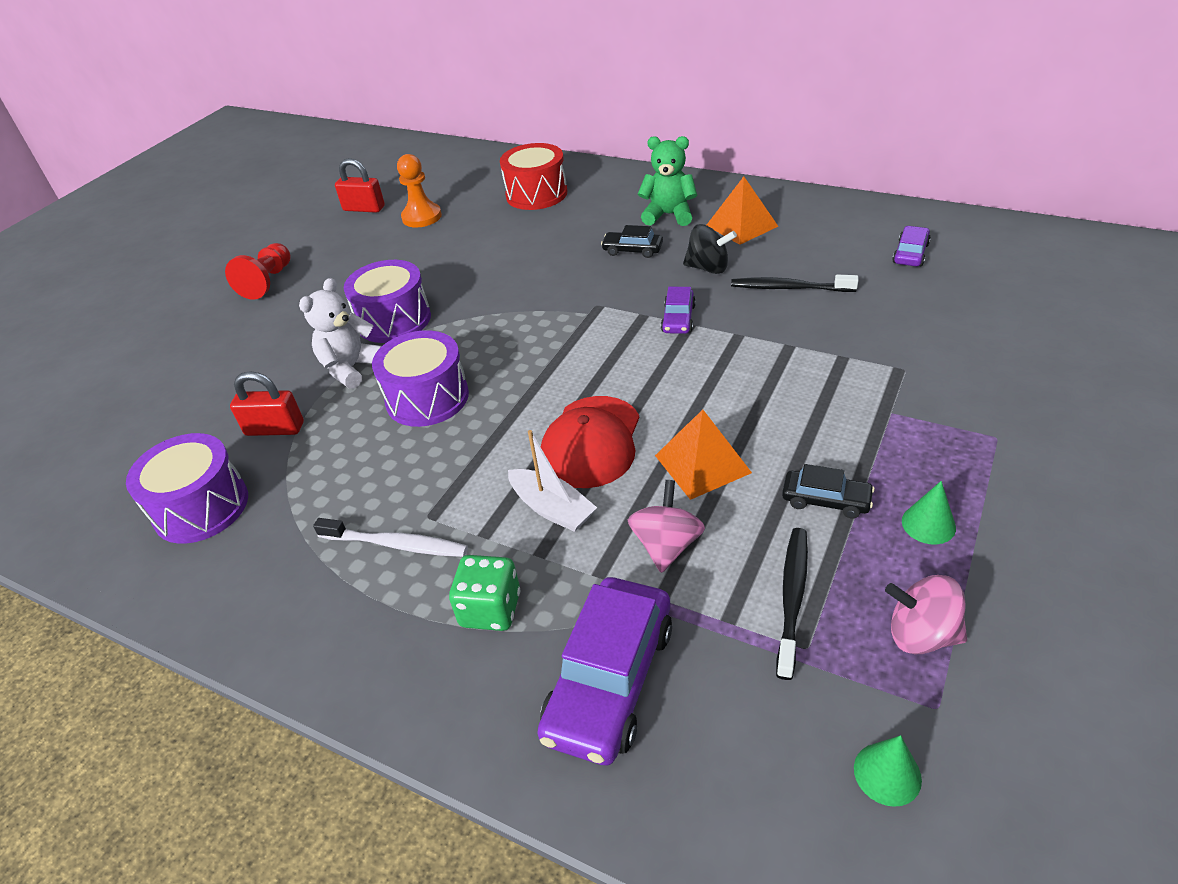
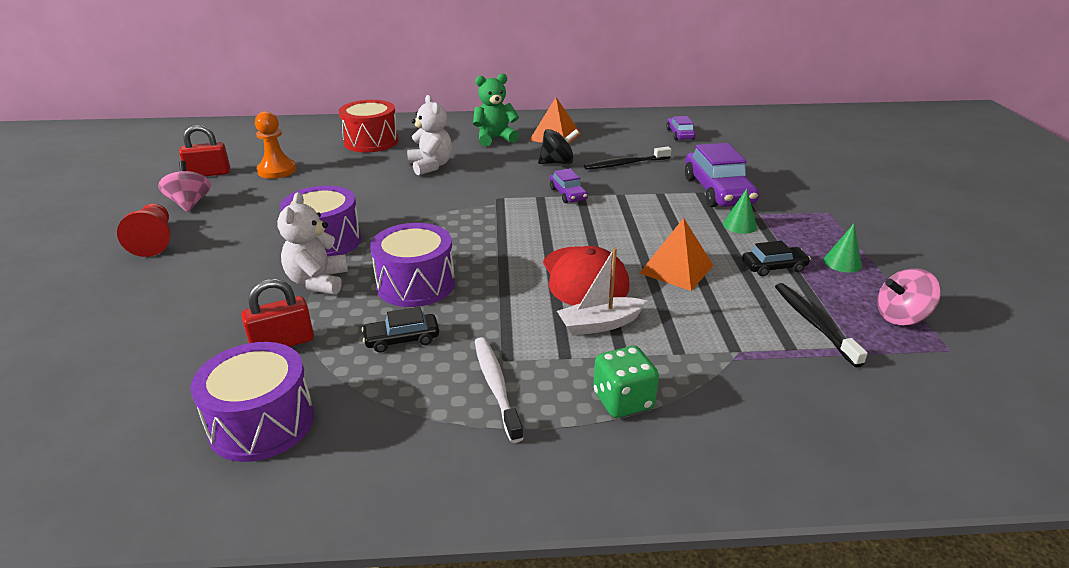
camera: 35 degrees left, 10 degrees down
(396, 544) = (496, 386): white toothbrush -> white toothbrush turned 90 degrees counterclockwise
(552, 508) = (600, 324): white boat -> white boat turned 150 degrees clockwise
(567, 242) = (431, 166): none -> white teddy bear
(609, 680) = (756, 409): purple car -> purple car (718, 191)
(632, 250) = (489, 162): black car -> black car (402, 339)
(666, 545) = (705, 320): pink spinning top -> pink spinning top (190, 203)
(887, 773) = (964, 392): green cone -> green cone (739, 225)

